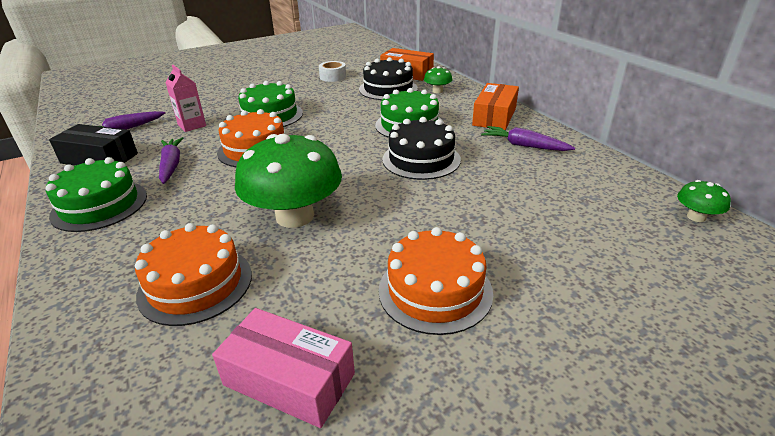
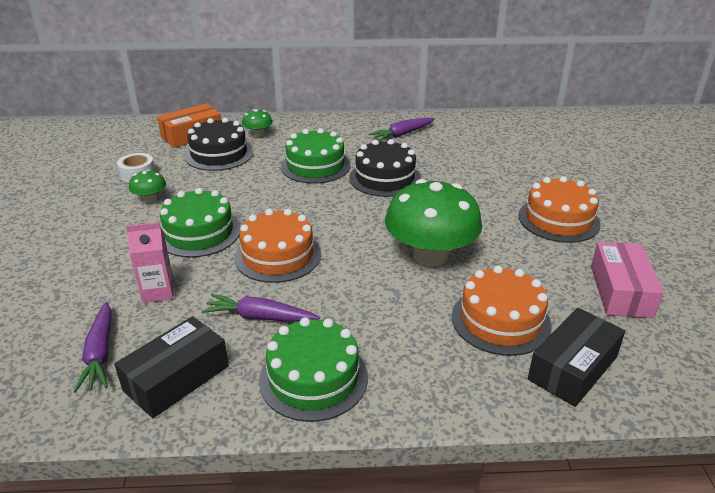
camera: 65 degrees left, 0 degrees up
(117, 355) = (573, 368): none -> black box
(289, 379) = (620, 291): pink box -> pink box turned 45 degrees counterclockwise
(494, 116) = (341, 128): orange box -> none
(696, 217) = (530, 120): green mushroom -> green mushroom (150, 199)

